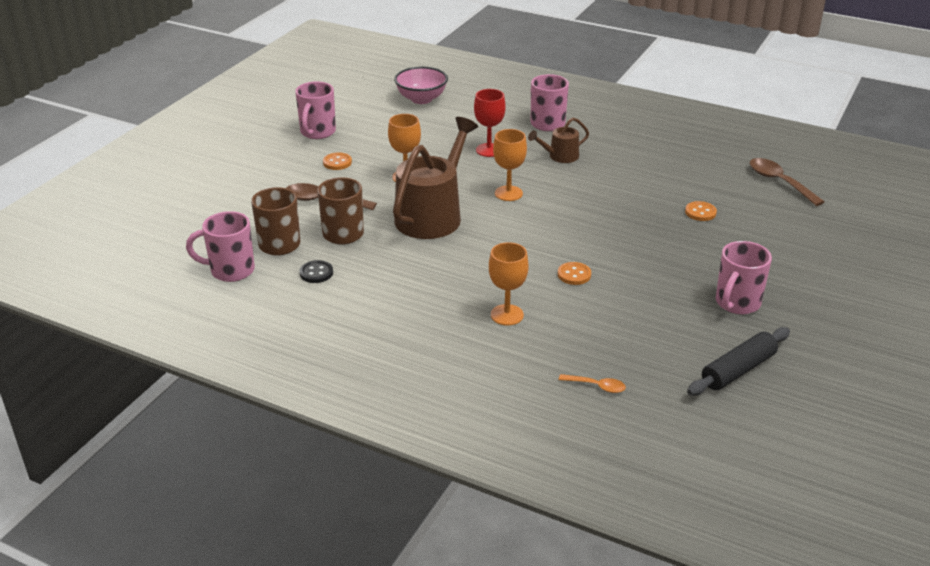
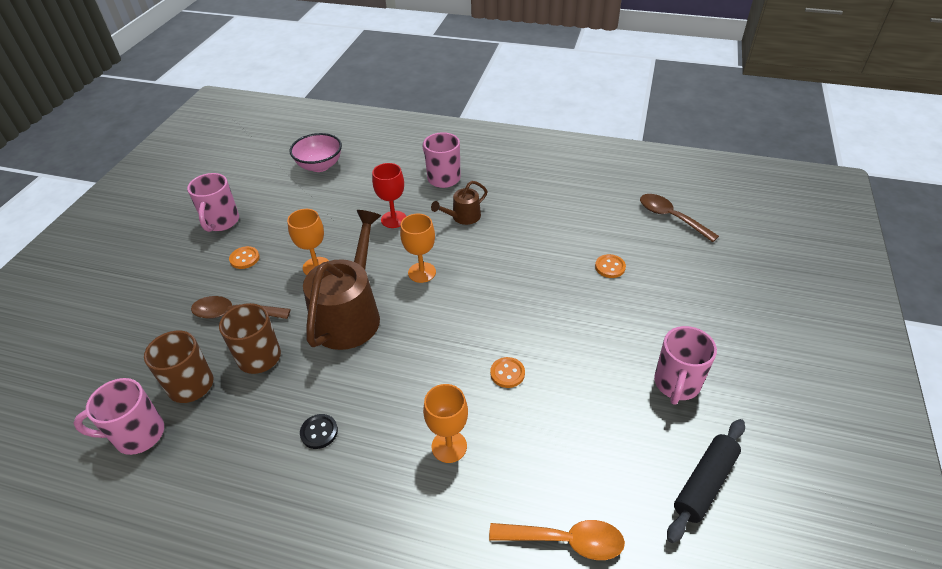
camera: 10 degrees left, 10 degrees up
(316, 273) = (235, 421): black button -> black button (319, 432)
(597, 386) = (566, 541): orange spoon -> orange spoon, size x1.78

